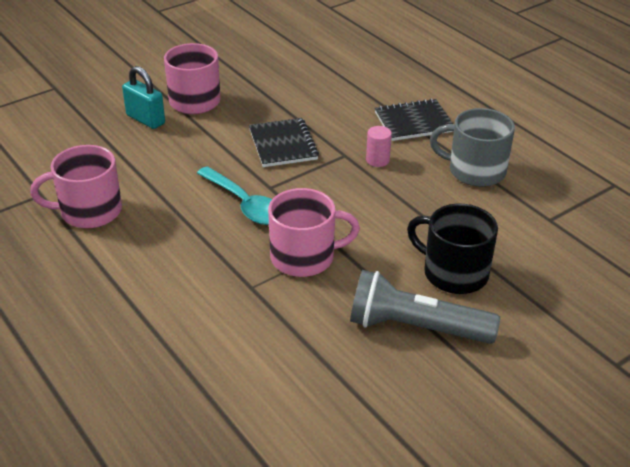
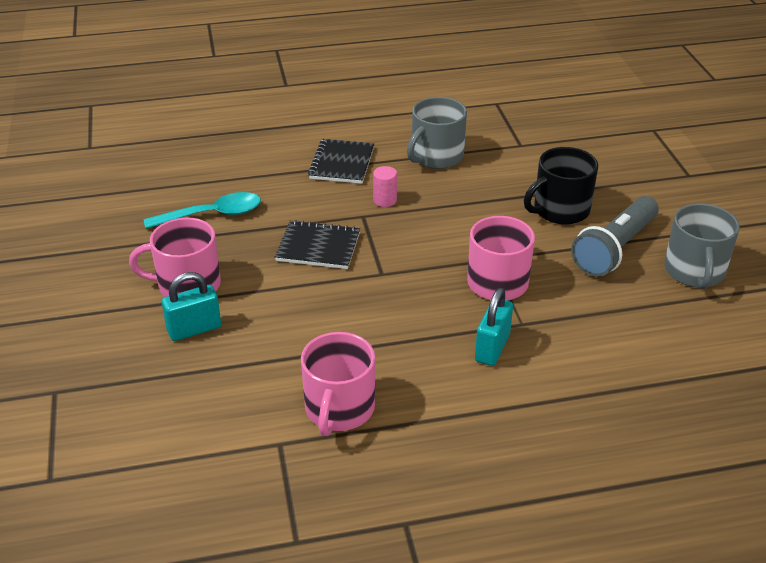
camera: 65 degrees left, 0 degrees up
(206, 276) = (492, 348): none -> turquoise padlock
(245, 204) = (398, 296): turquoise spoon -> turquoise spoon (212, 215)
(421, 400) = (694, 271): none -> grey mug

